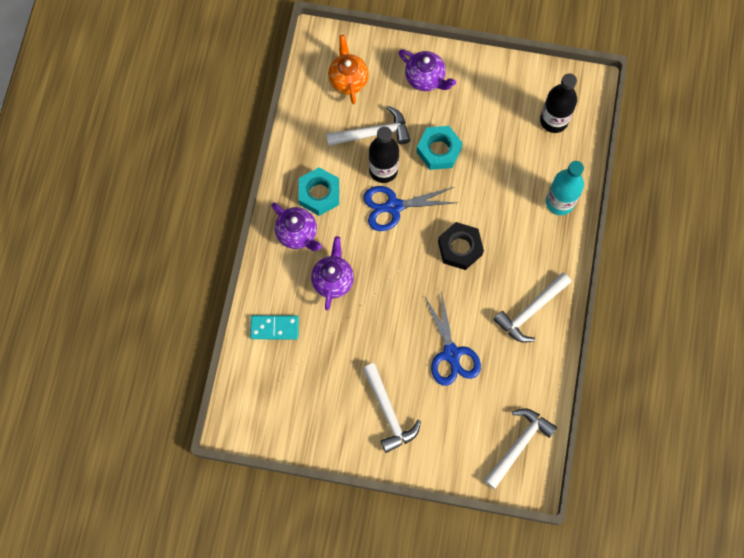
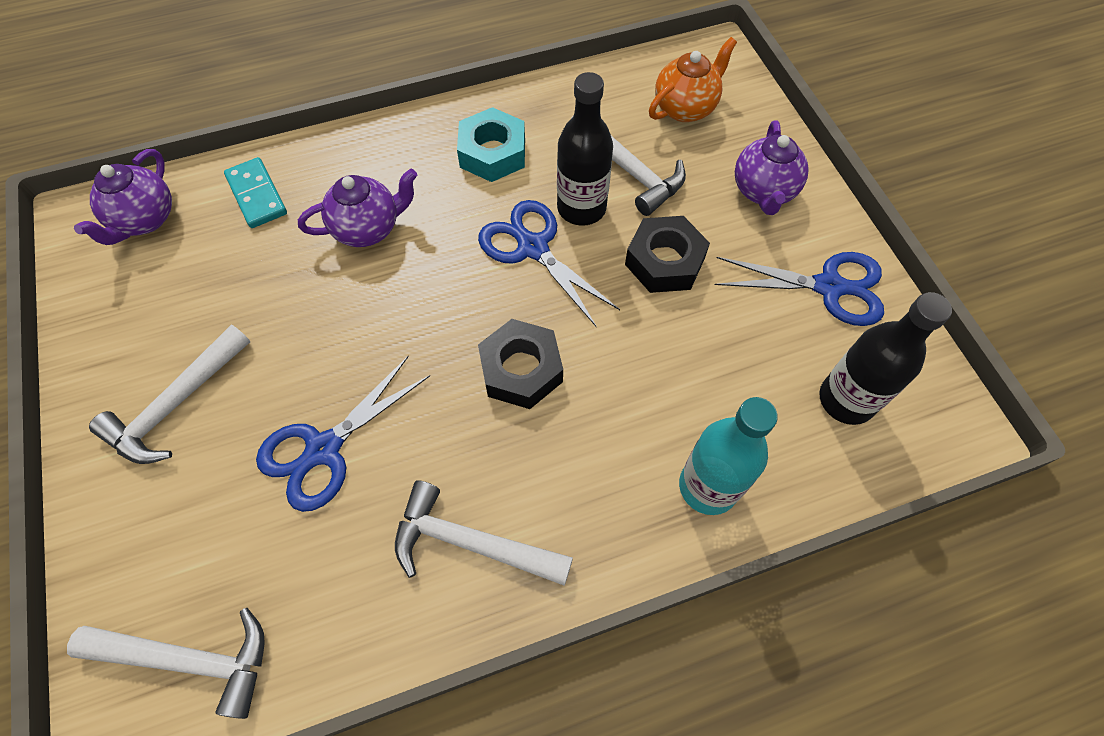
camera: 60 degrees right, 10 degrees down
(297, 234) = (416, 157): purple teapot -> purple teapot (145, 220)
(438, 150) = (664, 261): turquoise nut -> black nut
(495, 88) = (828, 287): none -> blue scissors

